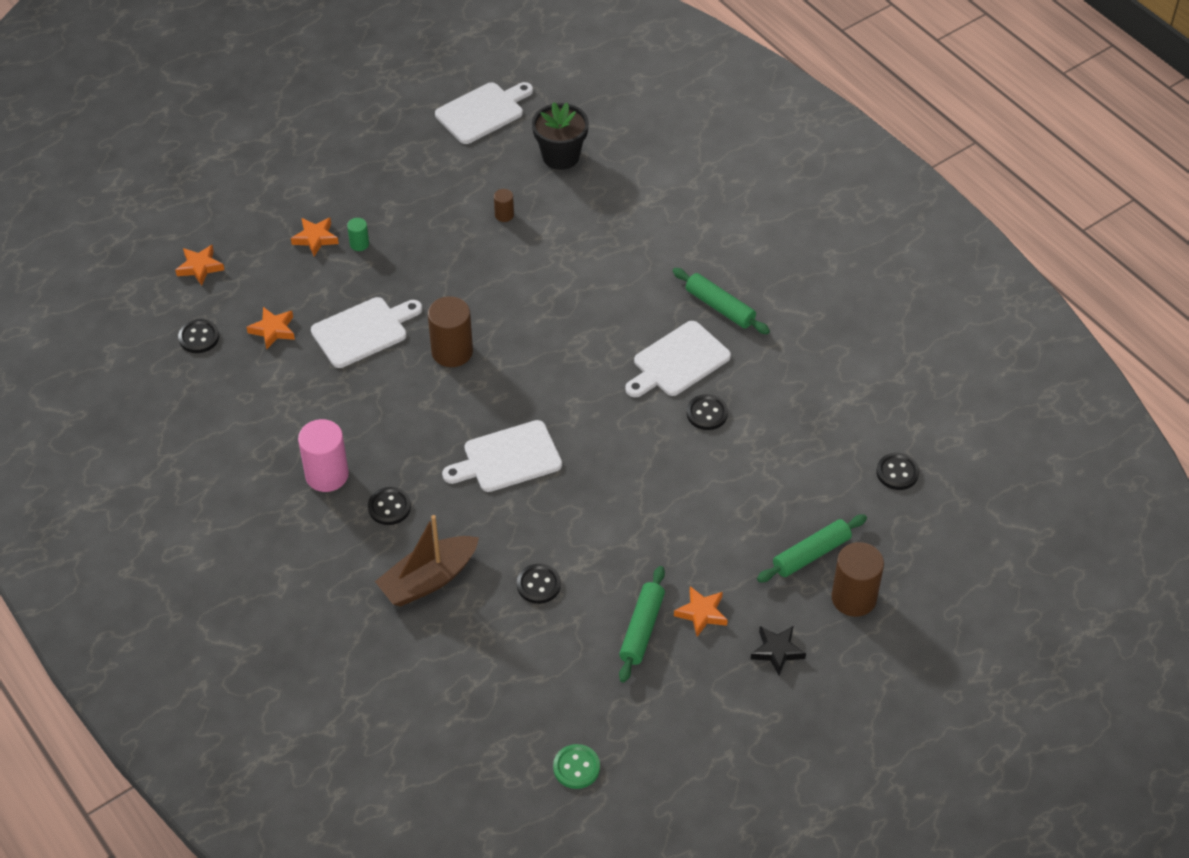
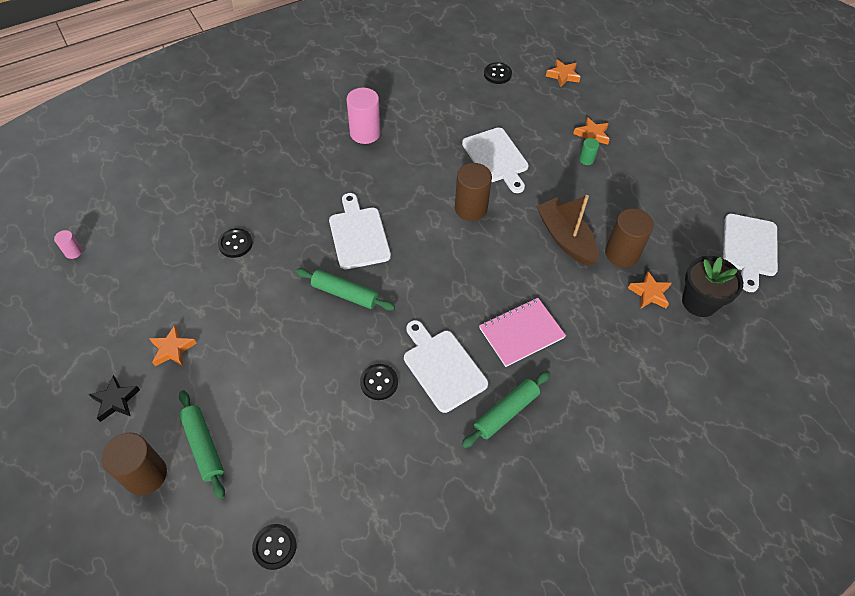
camera: 95 degrees right, 5 degrees up
(273, 330) = (501, 110): orange star -> orange star (649, 293)
(389, 507) = (329, 164): black button -> none
(428, 580) = (260, 181): brown boat -> brown boat (565, 238)
(482, 112) = (749, 248): white cutting board -> white cutting board turned 45 degrees clockwise
(504, 215) = (622, 253): brown cylinder -> brown cylinder, size x2.04
(576, 767) = (73, 252): green button -> pink cylinder
(624, 298) = (521, 333): none -> pink notebook
(642, 629) = (173, 305): green rolling pin -> green rolling pin (345, 294)

